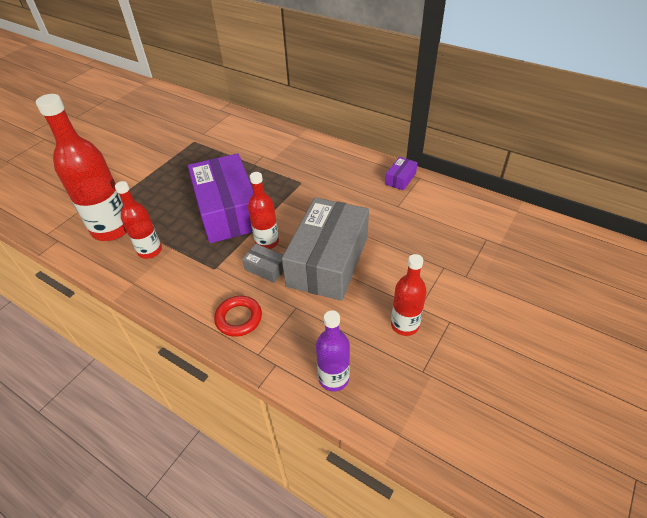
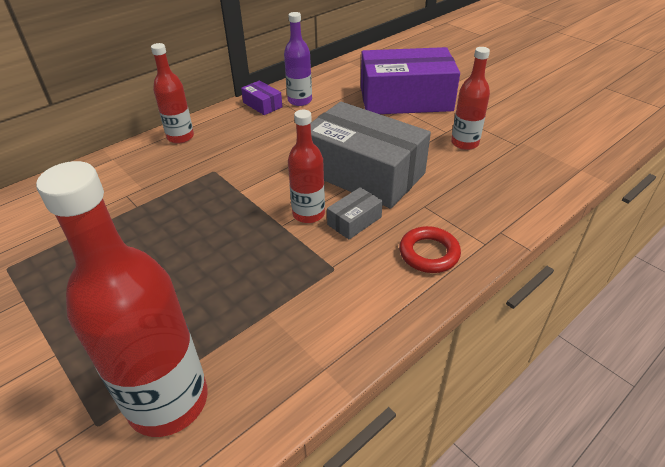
camera: 75 degrees left, 5 degrees down
(150, 251) = (260, 342): red bottle -> red bottle (180, 137)
(227, 211) = (223, 243): purple box -> purple box (405, 99)
(333, 378) = (521, 195): purple bottle -> purple bottle (300, 101)

